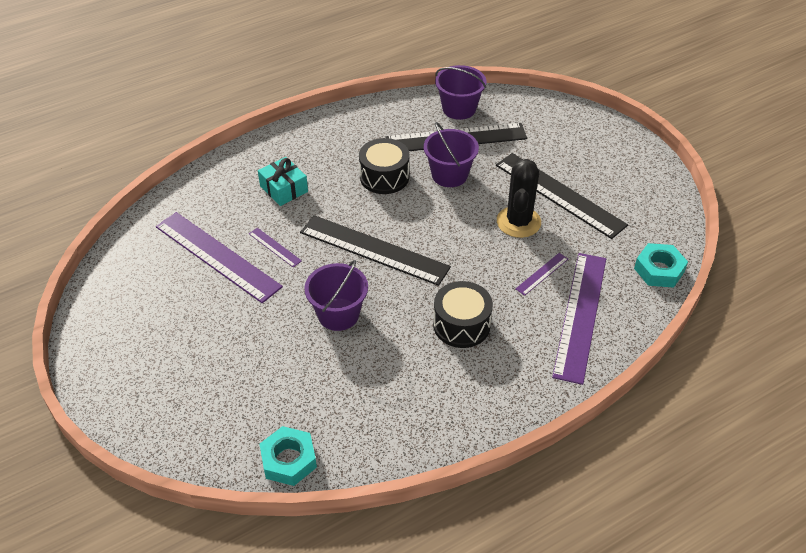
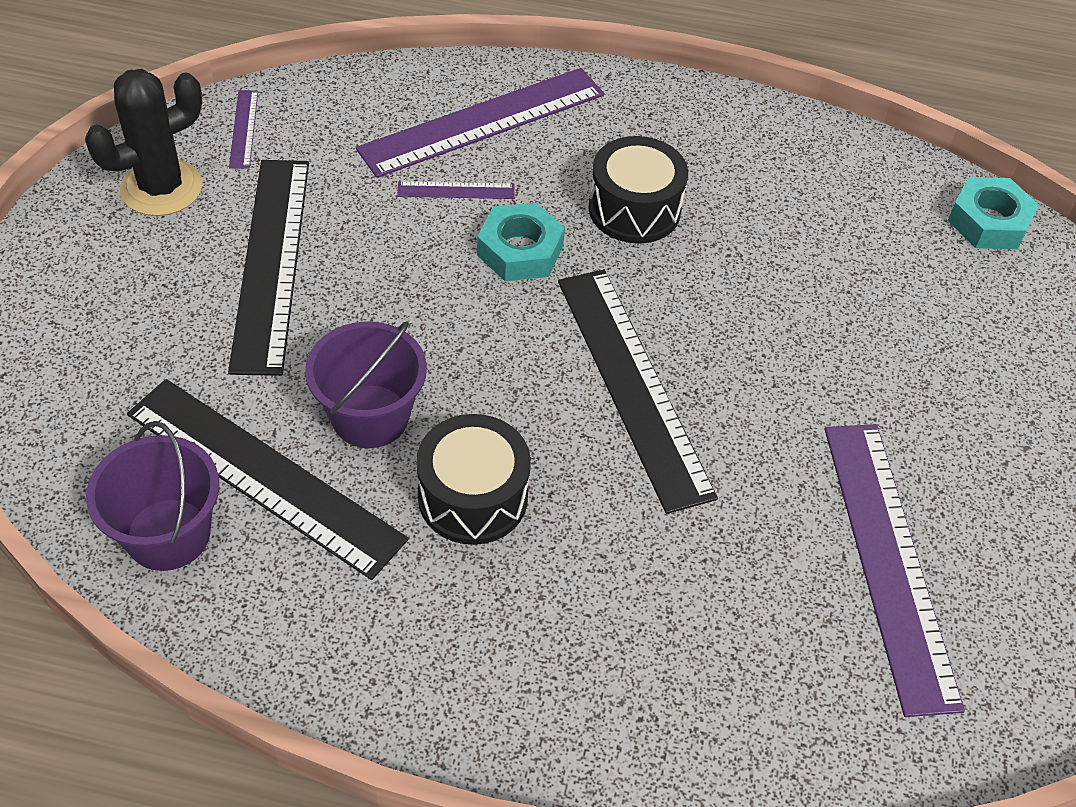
camera: 140 degrees left, 5 degrees up
(274, 247) = (780, 505): purple ruler -> purple ruler (244, 129)
(284, 189) = (664, 612): turquoise gift -> none
(338, 314) = (779, 333): purple bucket -> none
(518, 222) = (384, 270): black cactus -> black cactus (161, 188)
(659, 270) = (318, 96): turquoise nut -> turquoise nut (520, 250)

